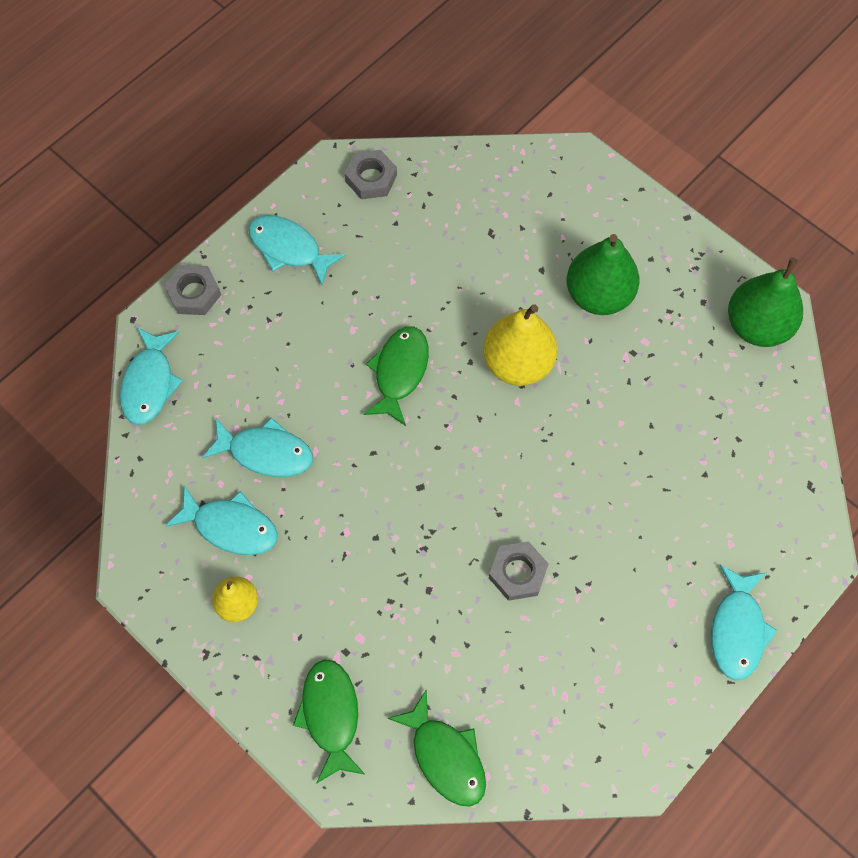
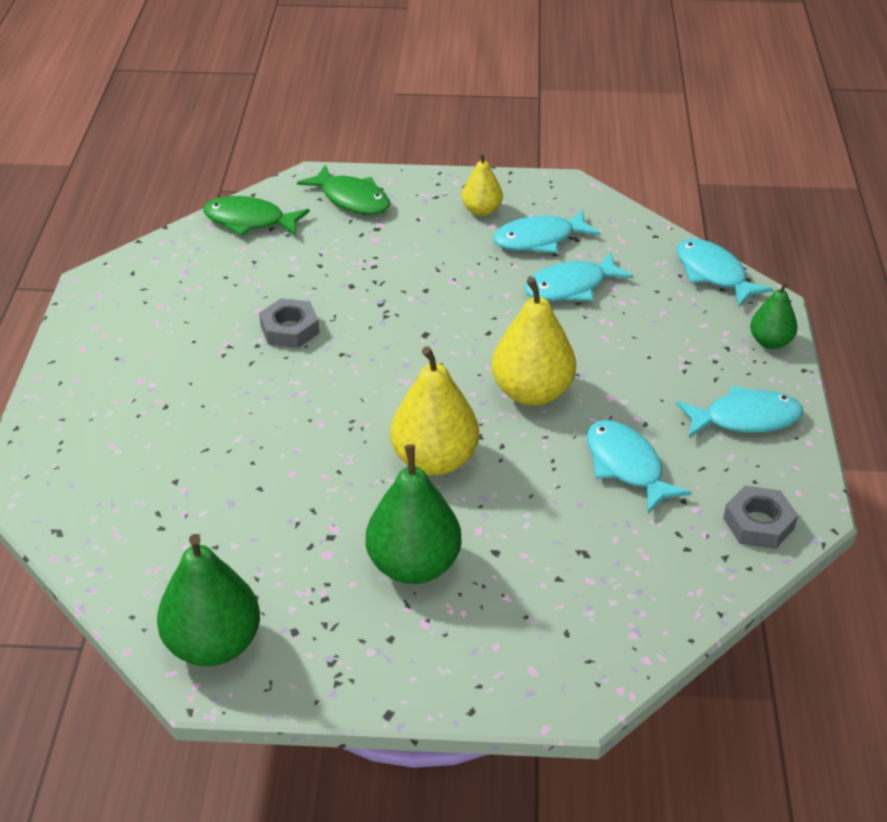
camera: 140 degrees right, 25 degrees down
(194, 293) = (770, 342): grey nut -> green pear
(399, 372) = (532, 392): green fish -> yellow pear
(737, 629) = (66, 394): turquoise fish -> turquoise fish (626, 466)

